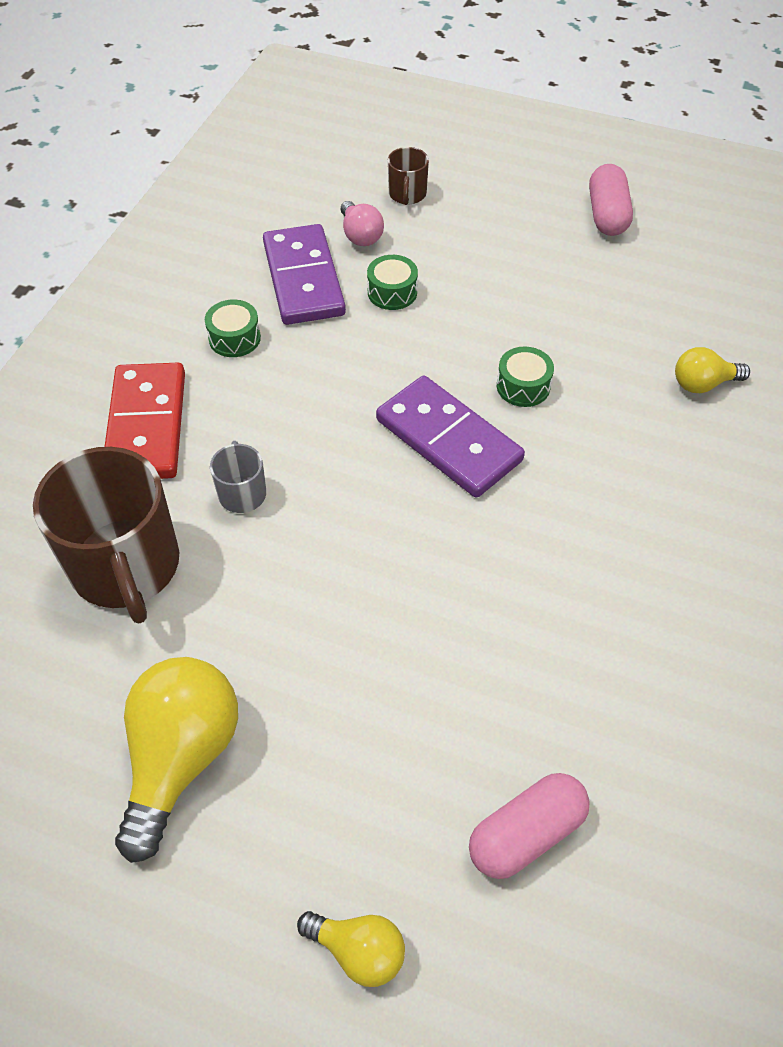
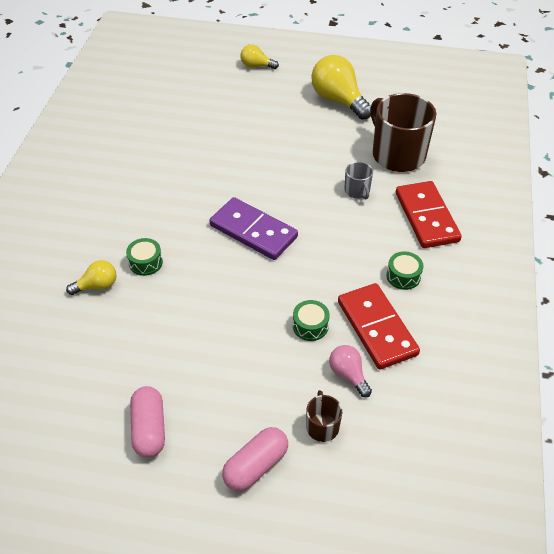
camera: 170 degrees right, 5 degrees down
(181, 758) = (338, 100): yellow light bulb -> yellow light bulb turned 135 degrees clockwise
(304, 279) = (376, 328): purple domino -> red domino
(523, 386) = (212, 269): green drum -> green drum (145, 262)
(526, 834) = (201, 96): pink capsule -> pink capsule (256, 465)

